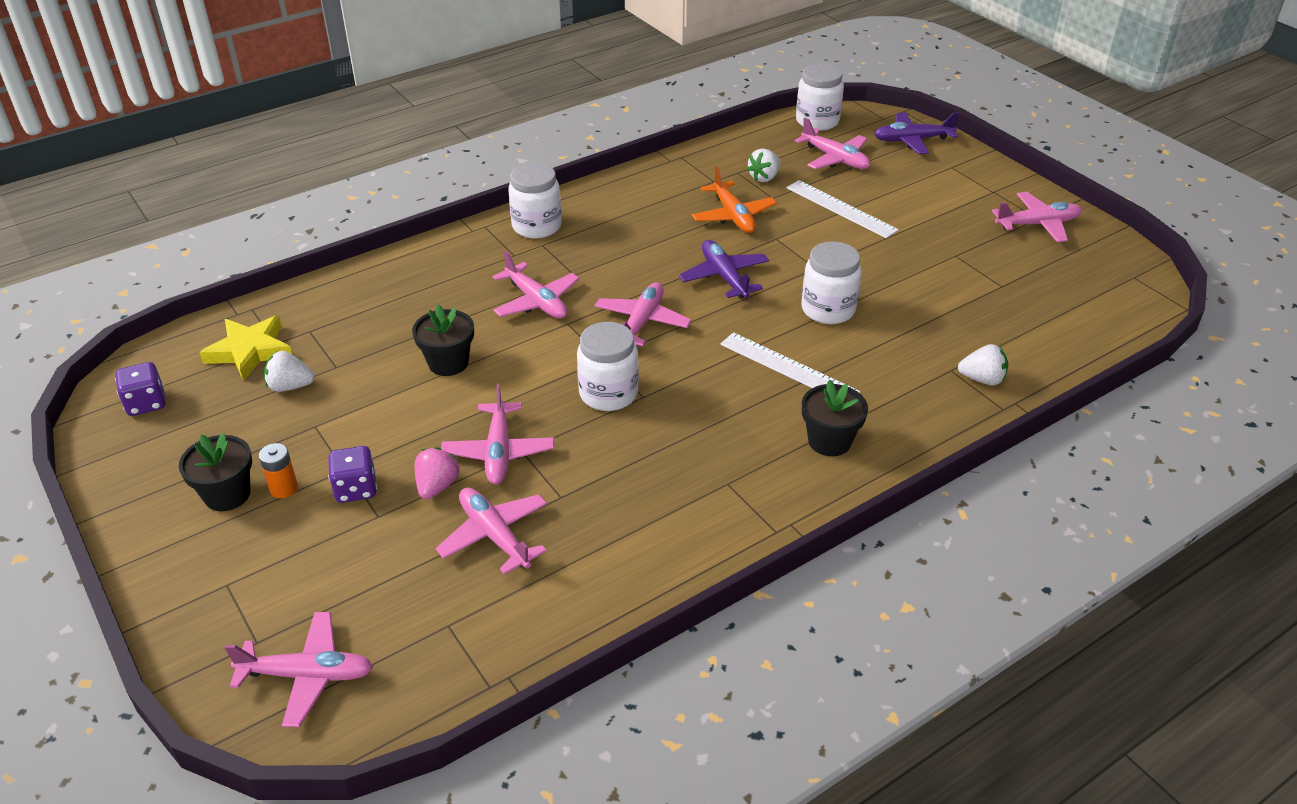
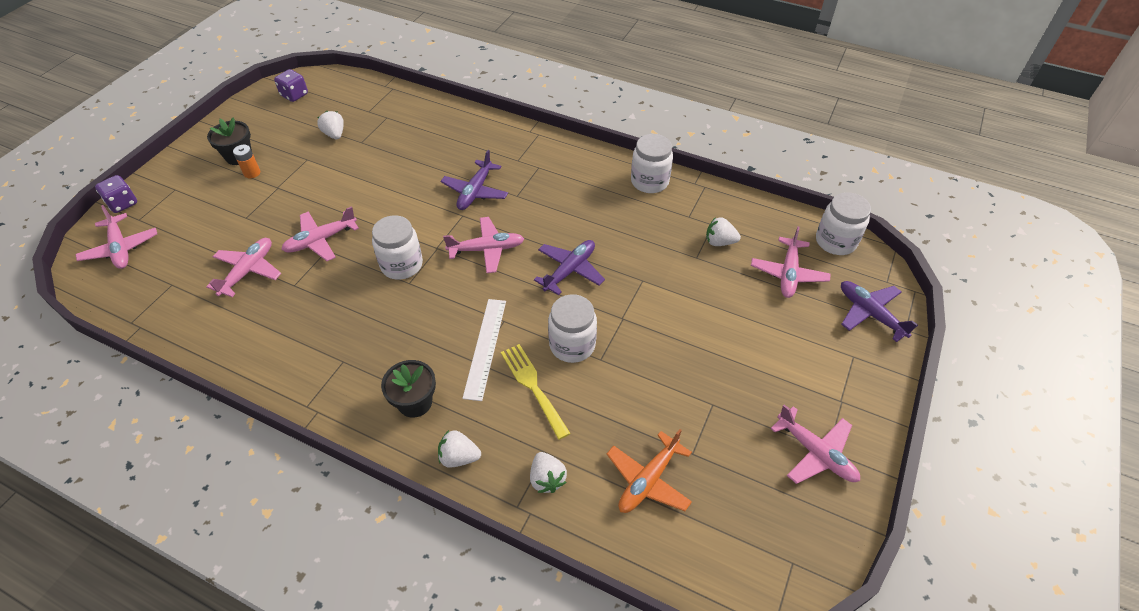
camera: 60 degrees right, 10 degrees up
(250, 351) = (356, 106): yellow star -> none
(356, 489) = (263, 199): purple dice -> purple dice (123, 203)
(437, 486) = (279, 229): pink strawberry -> none
(448, 363) = (390, 182): black flower pot -> none
(536, 226) = (556, 156): white jar -> white jar (649, 181)
(536, 301) = (475, 192): pink plane -> purple plane
(733, 216) = (651, 245): orange plane -> orange plane (648, 480)
(841, 209) = (717, 304): white ruler -> none
(864, 352) = (533, 386): none -> yellow fork
(922, 429) = (459, 457): none -> white strawberry

